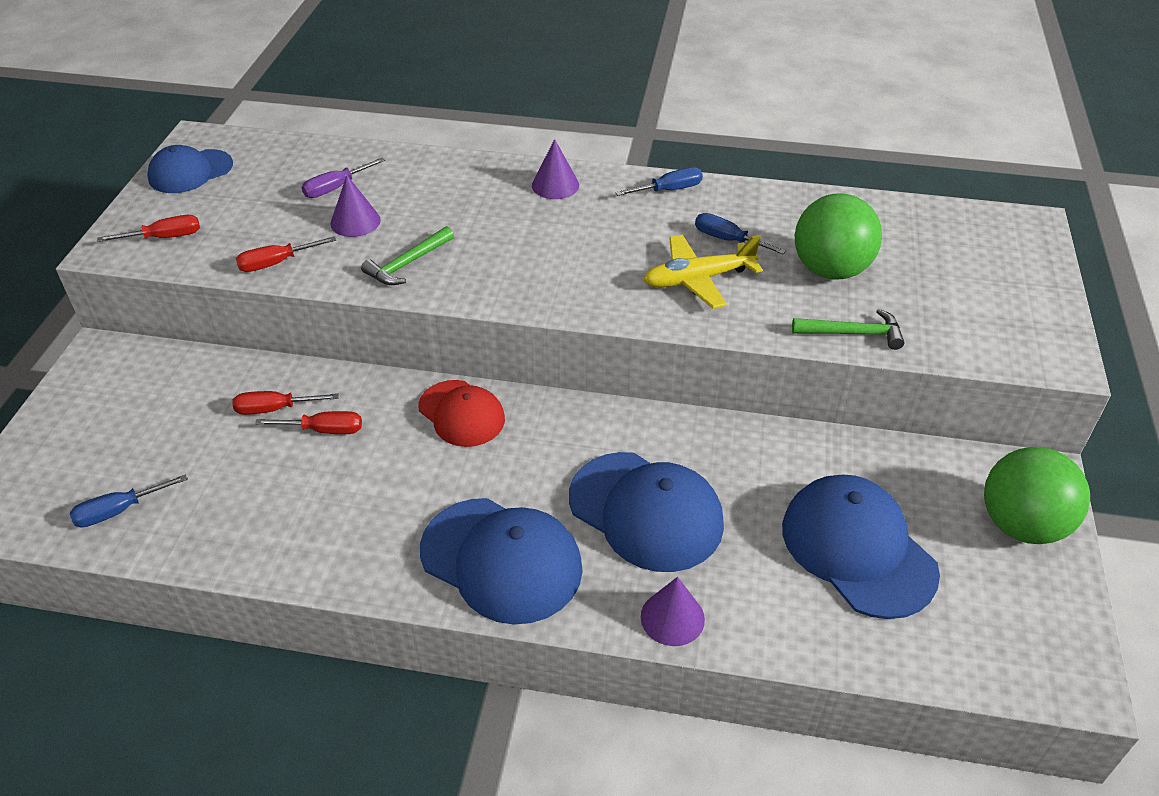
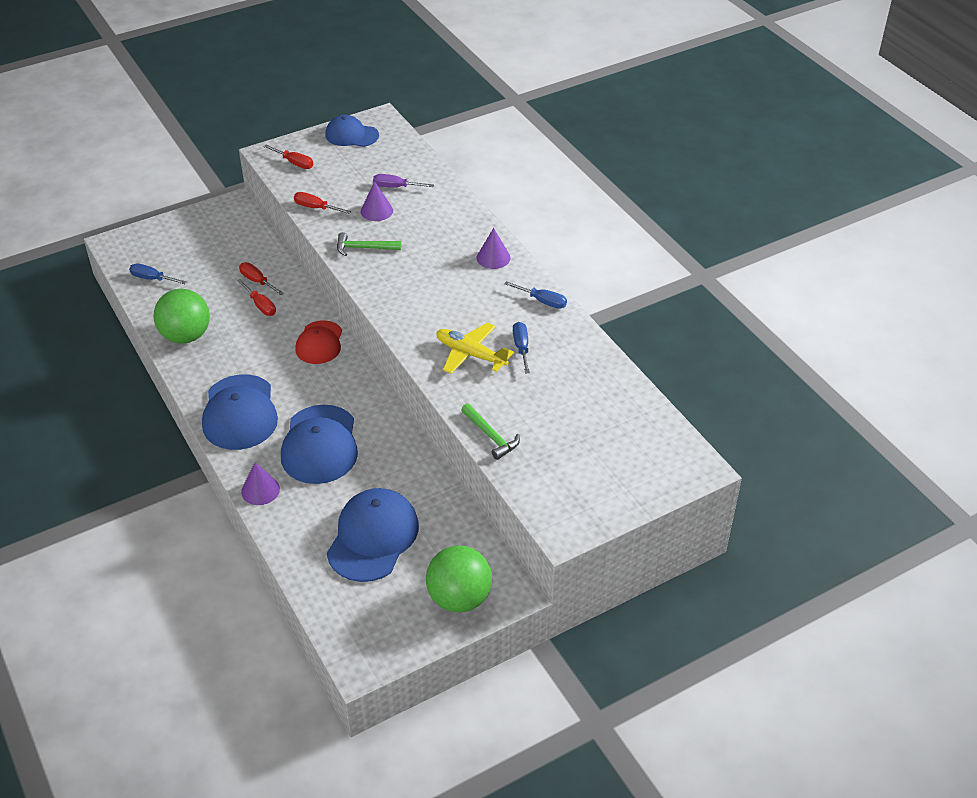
camera: 50 degrees right, 0 degrees up
(830, 270) = (541, 401): green ball -> green ball (186, 336)

